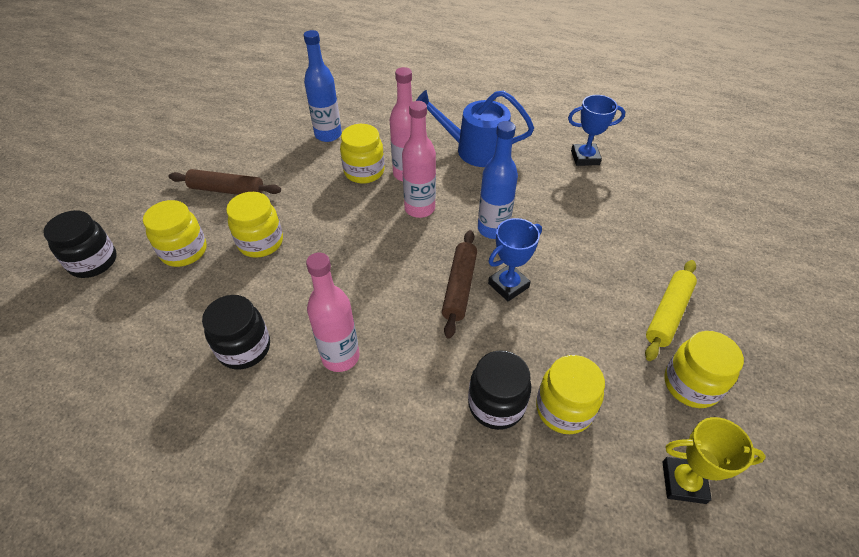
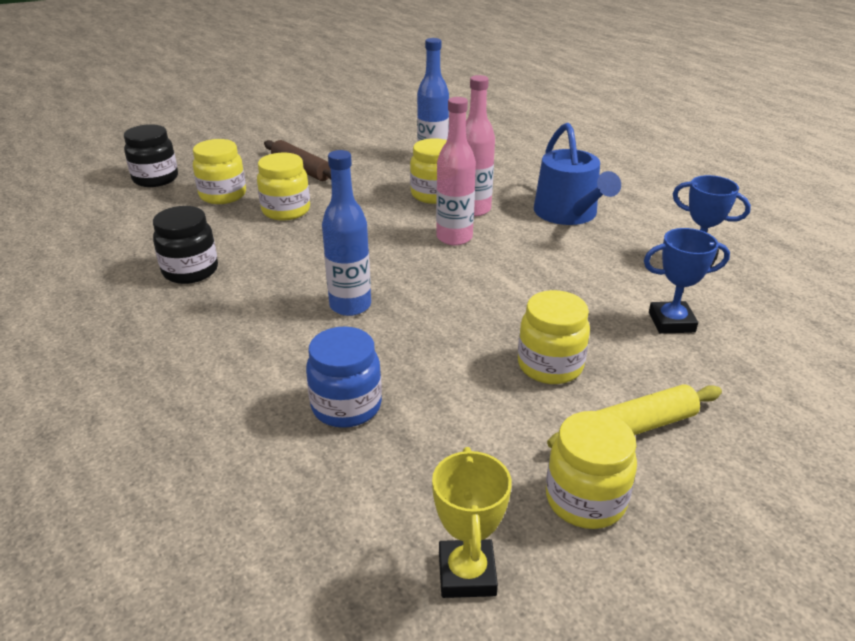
camera: 35 degrees right, 15 degrees down
(340, 357) = (255, 309): pink bottle -> none
(459, 287) = (421, 307): brown rolling pin -> none
(475, 149) = (569, 214): blue watering can -> blue watering can turned 150 degrees counterclockwise
(493, 229) = (511, 279): blue bottle -> blue bottle (350, 306)
(496, 404) = (346, 406): black jar -> blue jar
(508, 285) = (473, 326): blue trophy -> blue trophy (671, 322)
(564, 409) = (409, 444): yellow jar -> yellow jar (550, 366)
(683, 482) = (466, 573): yellow trophy -> yellow trophy turned 45 degrees clockwise

